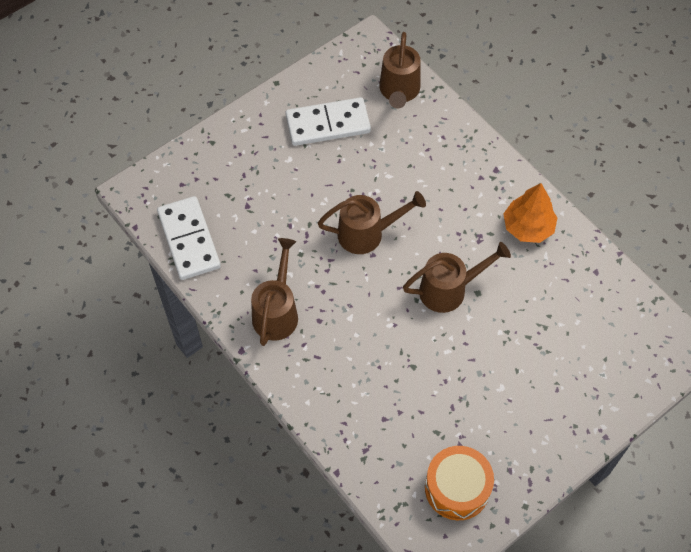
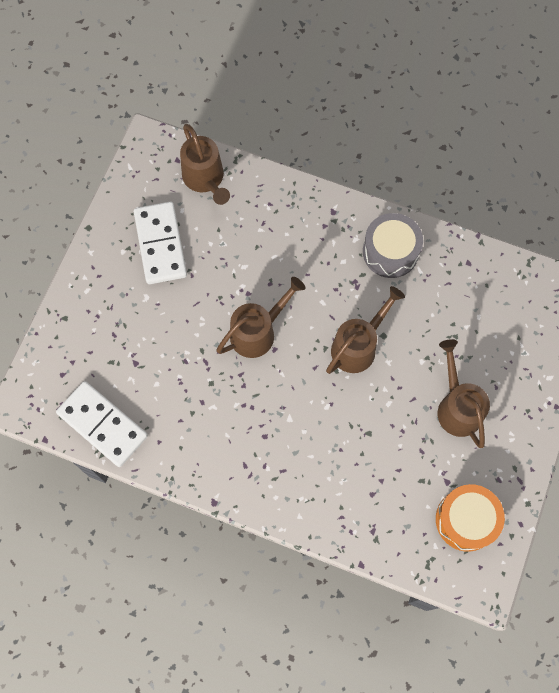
camera: 30 degrees left, 10 degrees up
(277, 311) = (223, 448): brown watering can -> brown watering can (457, 406)
(328, 124) = (160, 244): white domino -> white domino turned 60 degrees counterclockwise
(528, 227) = (390, 251): orange tree -> grey drum

